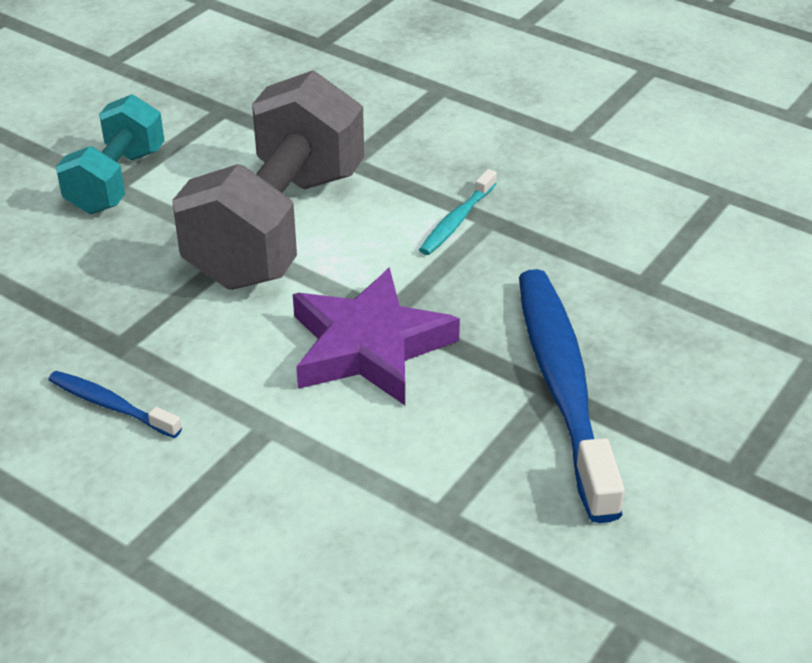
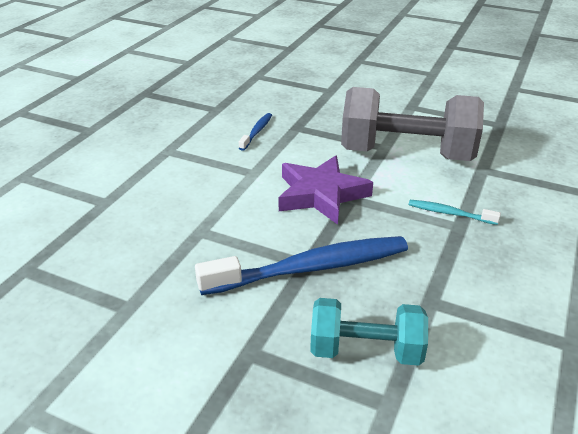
camera: 80 degrees right, 5 degrees down
(116, 181) = (415, 106): turquoise dumbbell -> turquoise dumbbell (365, 350)

